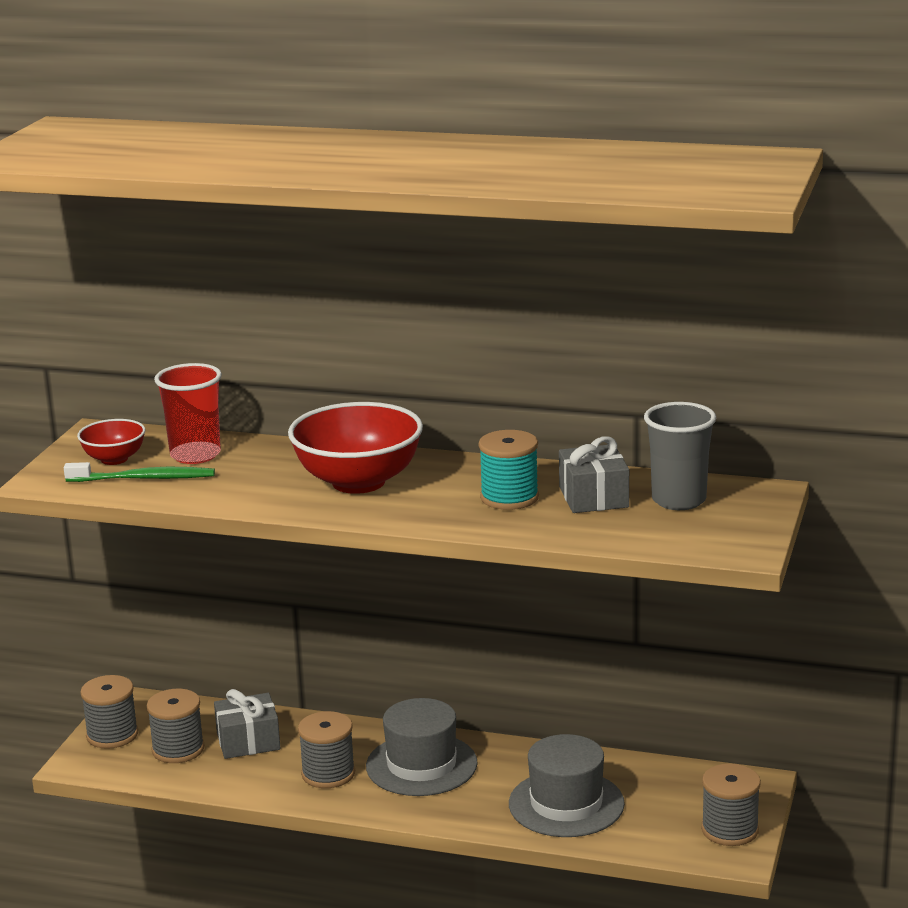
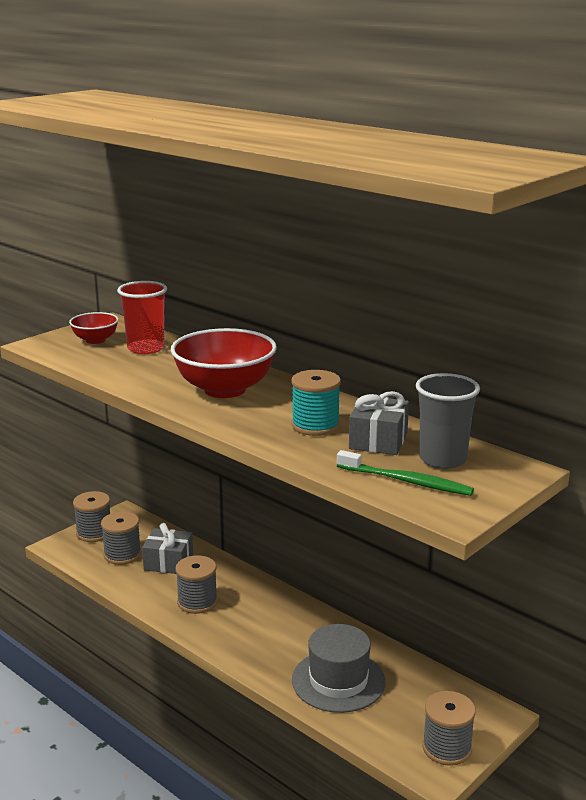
camera: 25 degrees right, 0 degrees up
(143, 478) = (96, 356): green toothbrush -> green toothbrush (406, 481)
(421, 765) = (263, 616): grey hat -> none

